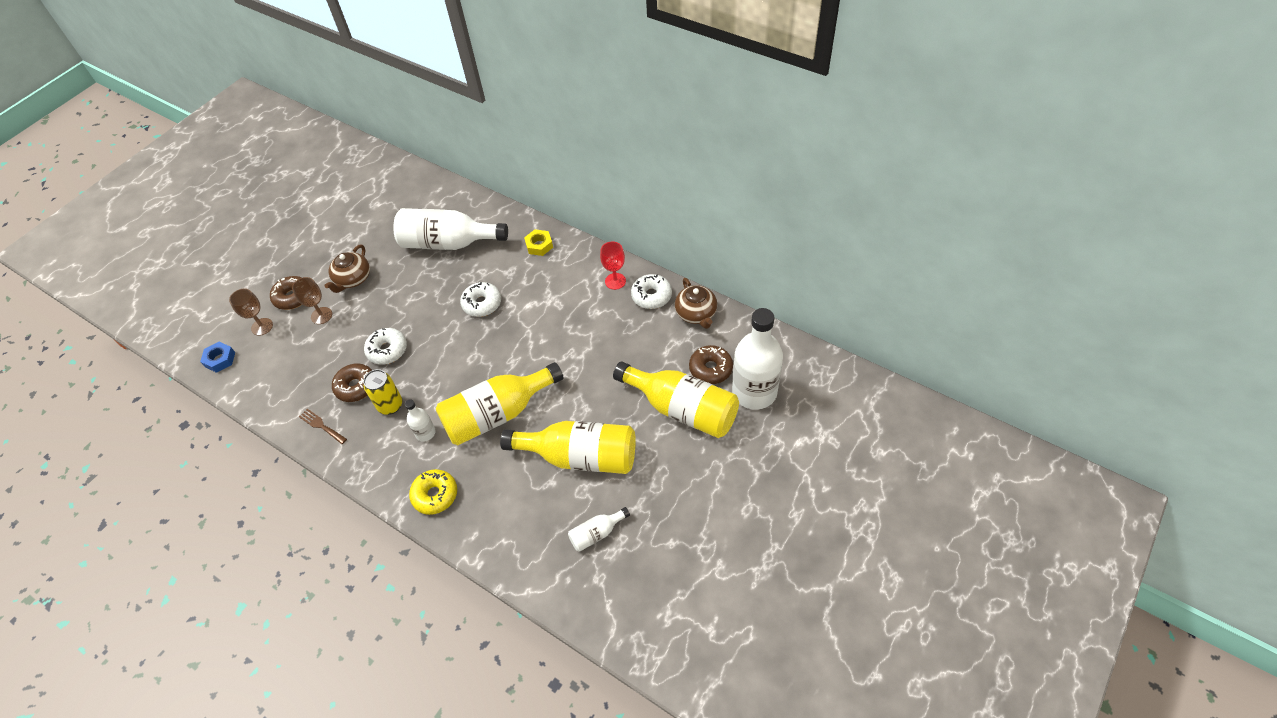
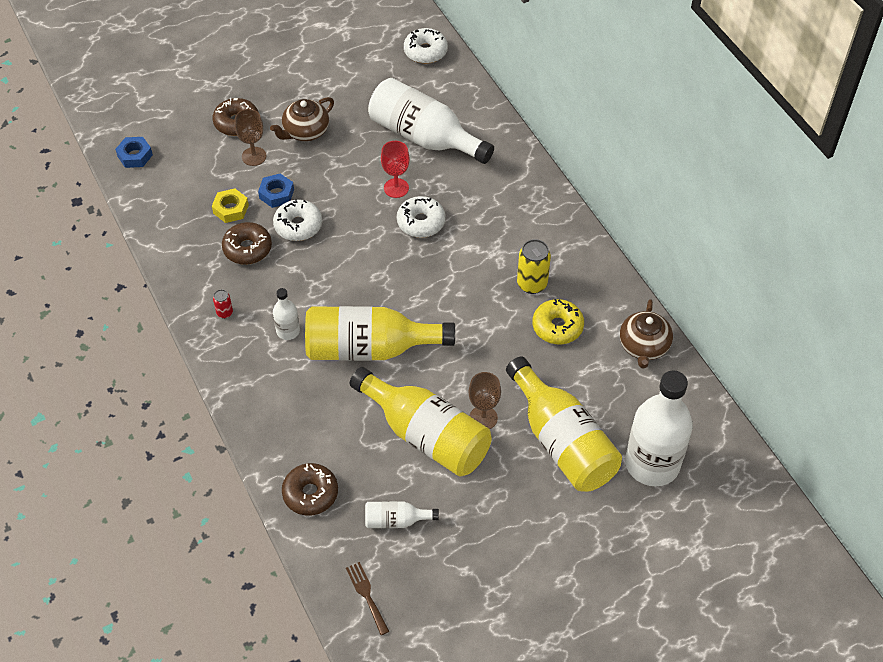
camera: 25 degrees right, 0 degrees up
(262, 326) = (191, 140): brown goblet -> brown goblet (483, 418)
(321, 425) = (194, 272): brown fork -> brown fork (366, 595)
(356, 335) = (276, 194): none -> blue nut
(365, 444) = (225, 313): none -> red can
(390, 405) = (270, 285): yellow can -> yellow can (532, 284)
(435, 495) = (263, 398): yellow donut -> yellow donut (557, 327)
(539, 245) = (519, 186): yellow nut -> yellow nut (231, 209)
(615, 281) = (577, 266): red goblet -> red goblet (396, 188)
(651, 296) = (607, 302): white donut -> white donut (425, 51)
(710, 369) = (620, 414): brown donut -> brown donut (310, 493)

